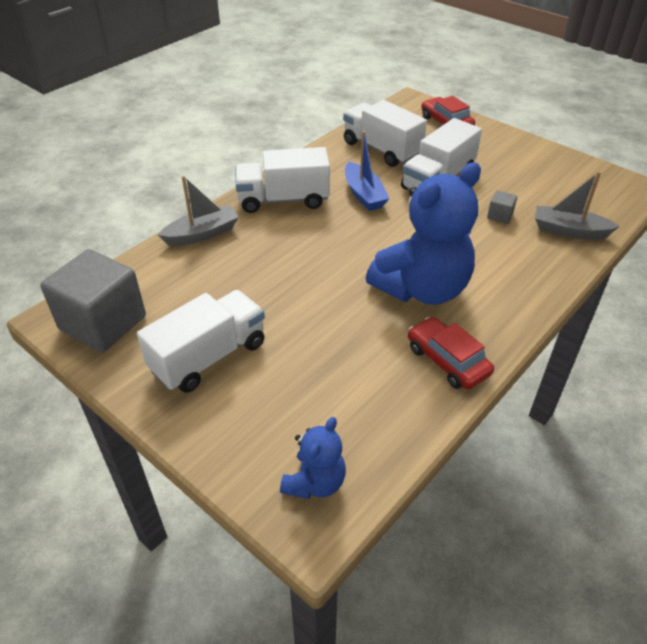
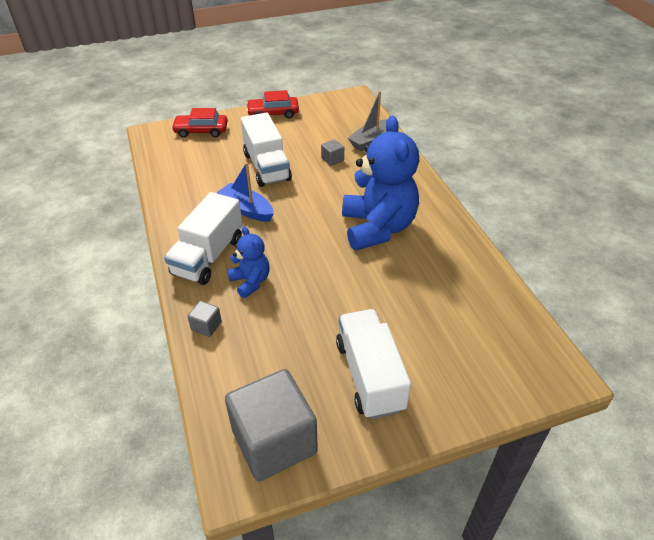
camera: 60 degrees left, 0 degrees up
(202, 234) = (206, 326): grey boat -> grey cube
(315, 482) = (526, 358): blue teddy bear -> blue teddy bear (250, 282)
(364, 194) = (247, 209): blue boat -> blue boat turned 150 degrees counterclockwise
(381, 149) = (199, 176): white truck -> none
(447, 360) = (453, 247): red car -> red car (273, 113)

